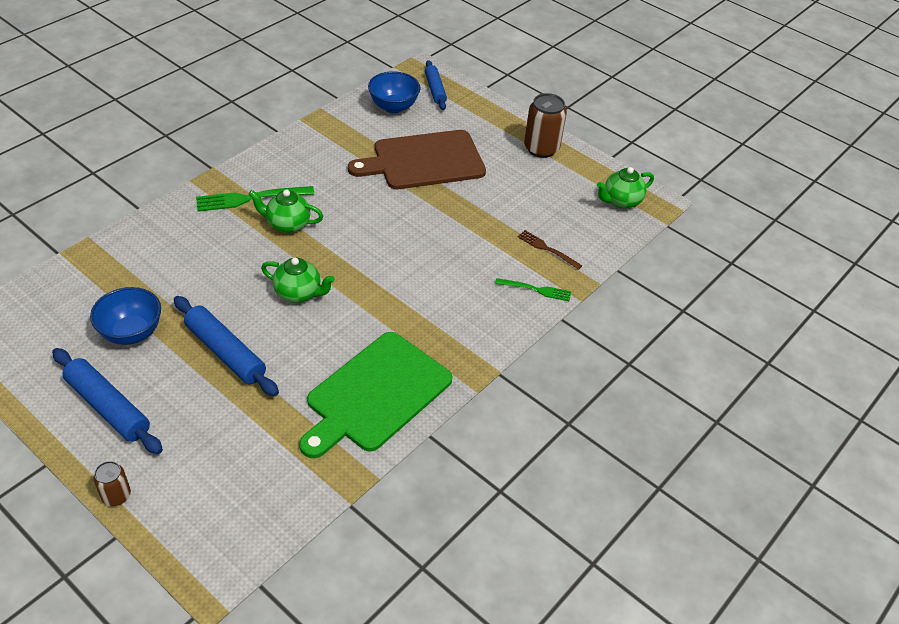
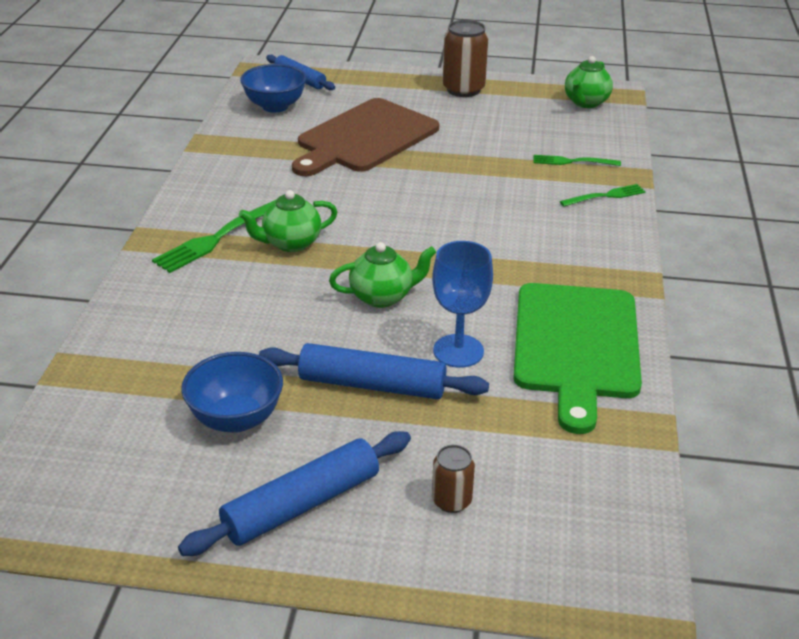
camera: 30 degrees left, 10 degrees down
(108, 407) = (301, 504): blue rolling pin -> blue rolling pin turned 45 degrees counterclockwise
(116, 496) = (426, 586): brown can -> brown can (451, 500)
(300, 357) = (458, 351): none -> blue goblet
(547, 249) = (572, 161): brown fork -> green fork

